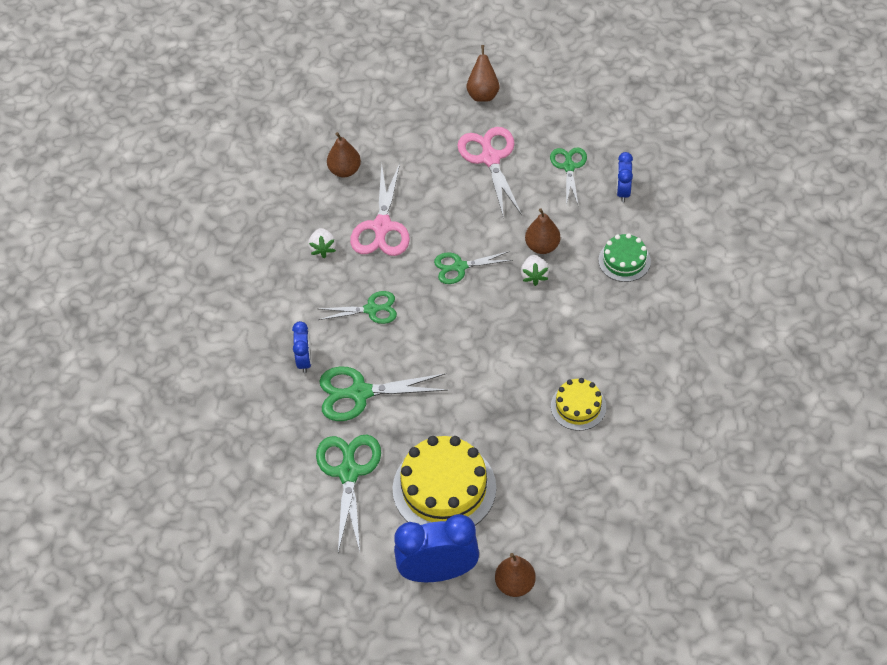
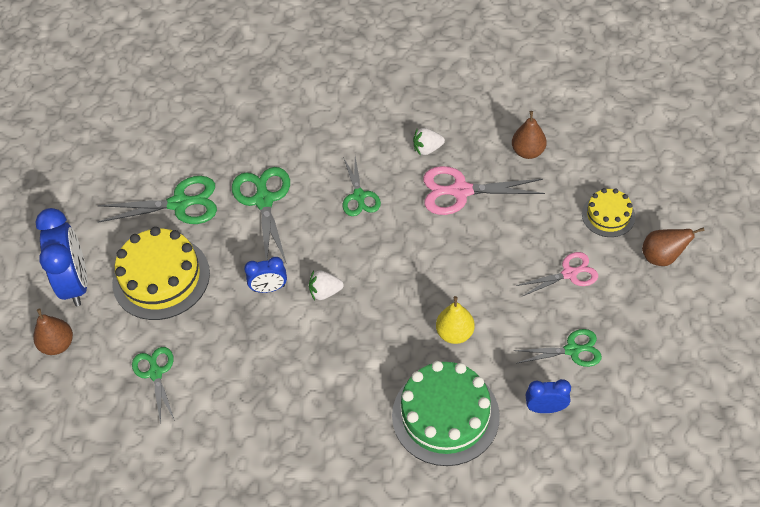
camera: 85 degrees right, 0 degrees up
(305, 360) = (298, 155): blue clock -> blue clock (269, 288)
(459, 267) = (418, 261): green scissors -> green scissors (155, 373)
(490, 158) = (570, 273): pink scissors -> pink scissors, size x0.64
(534, 276) = (414, 329): white strawberry -> white strawberry (325, 292)
(542, 246) = (455, 333): brown pear -> yellow pear
(578, 406) = (252, 383): yellow cake -> yellow cake (608, 215)
(624, 260) = (445, 415): green cake -> green cake, size x1.82

